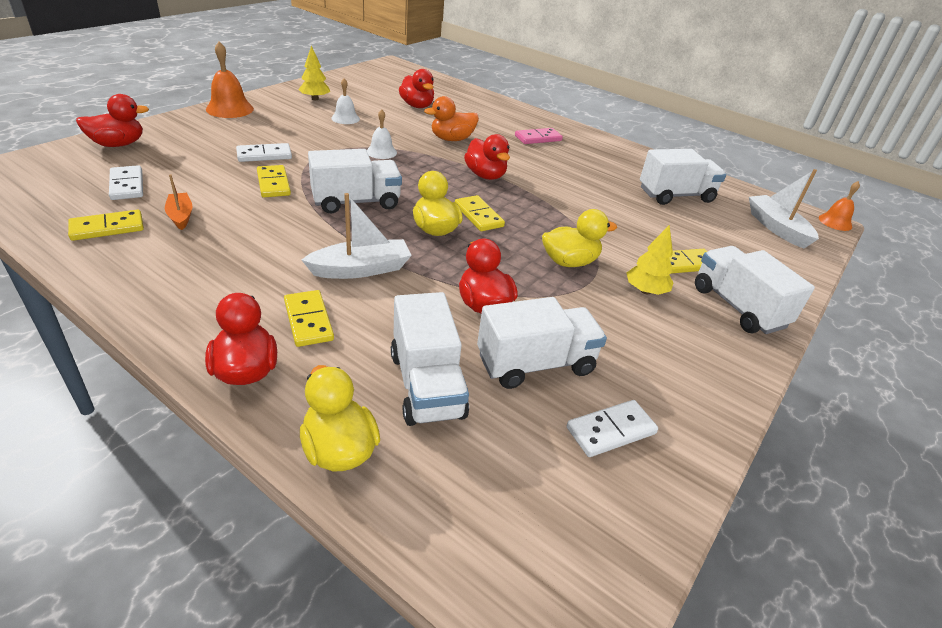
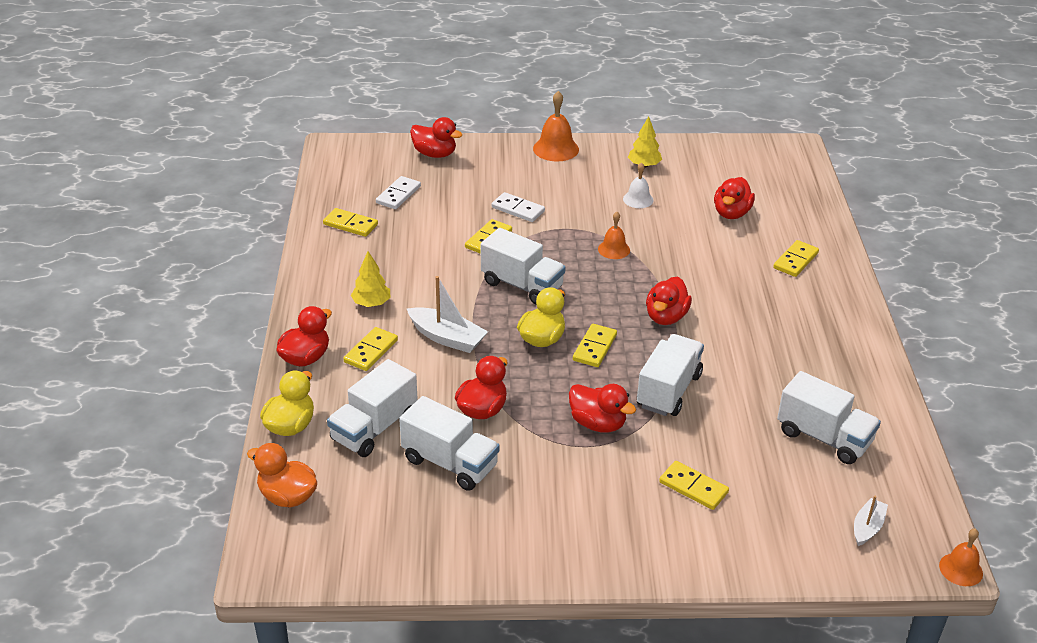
camera: 55 degrees right, 0 degrees up
(181, 216) = (398, 237): orange boat -> none
(381, 152) = (614, 249): white bell -> orange bell
(452, 139) = (701, 266): orange duck -> orange duck (287, 496)
(495, 116) = (795, 261): none -> yellow domino
(538, 138) = (795, 306): pink domino -> none
(569, 262) = (598, 423): yellow duck -> red duck
(611, 431) = (426, 524): white domino -> none
(645, 291) = (614, 480): yellow tree -> yellow tree (371, 303)
(737, 307) = (666, 541): white truck -> white truck (668, 390)
(776, 228) = (867, 527): white boat -> white boat, size x0.61

